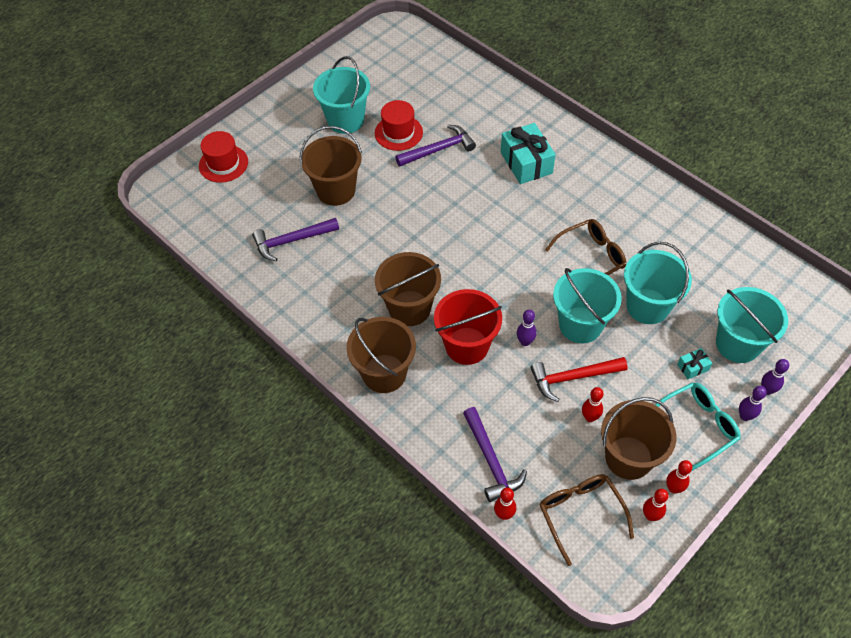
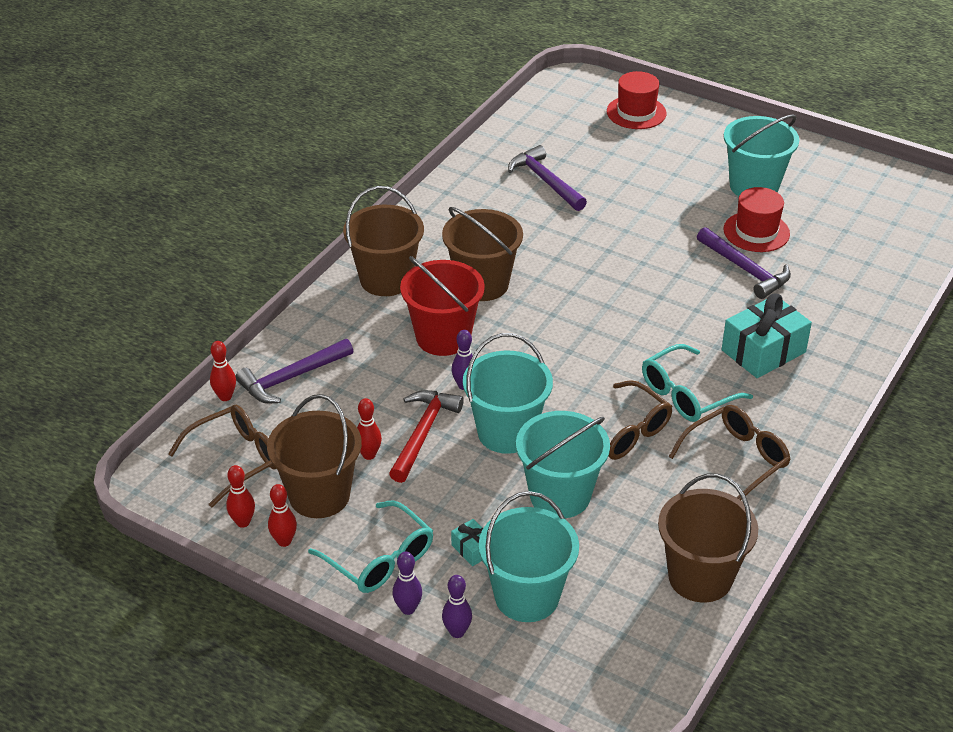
camera: 75 degrees right, 15 degrees down
(336, 190) = (635, 199): brown bucket -> brown bucket (700, 577)
(560, 214) = (686, 394): none -> turquoise glasses
(572, 377) = (423, 433): red hammer -> red hammer turned 45 degrees clockwise
(627, 204) = (736, 459): none -> brown glasses

